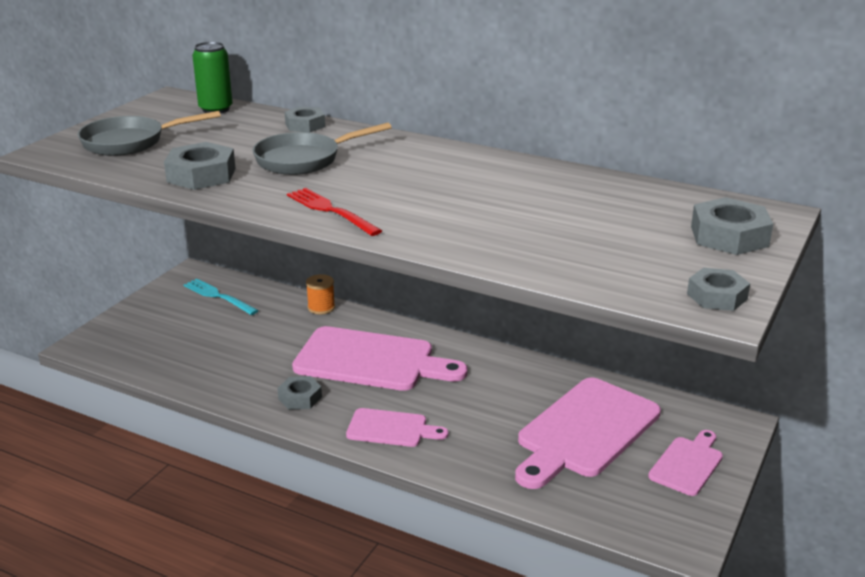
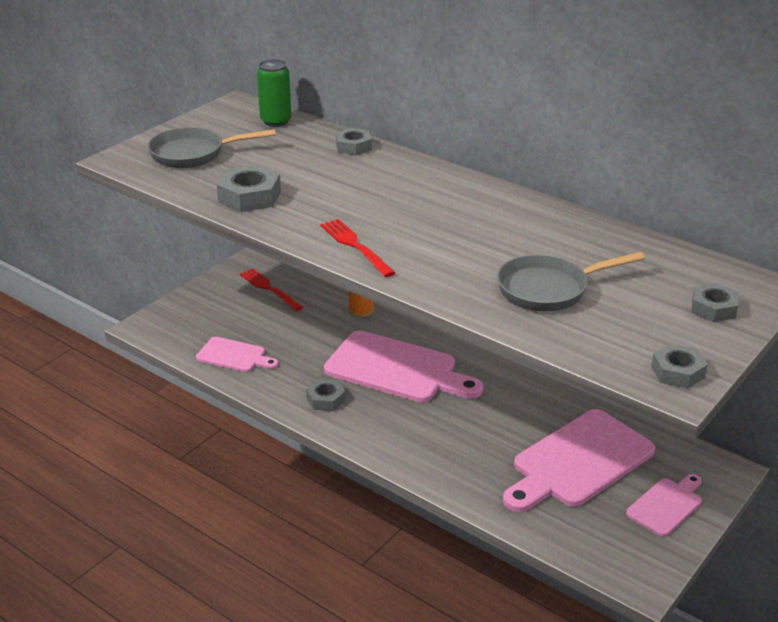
camera: 10 degrees right, 5 degrees up
(218, 296) = (269, 289): turquoise fork -> red fork
(304, 160) = (344, 187): grey pan -> grey pan (549, 289)
(391, 429) = (401, 439): pink cutting board -> pink cutting board (234, 356)
(729, 236) = (713, 308): grey nut -> grey nut, size x0.66

